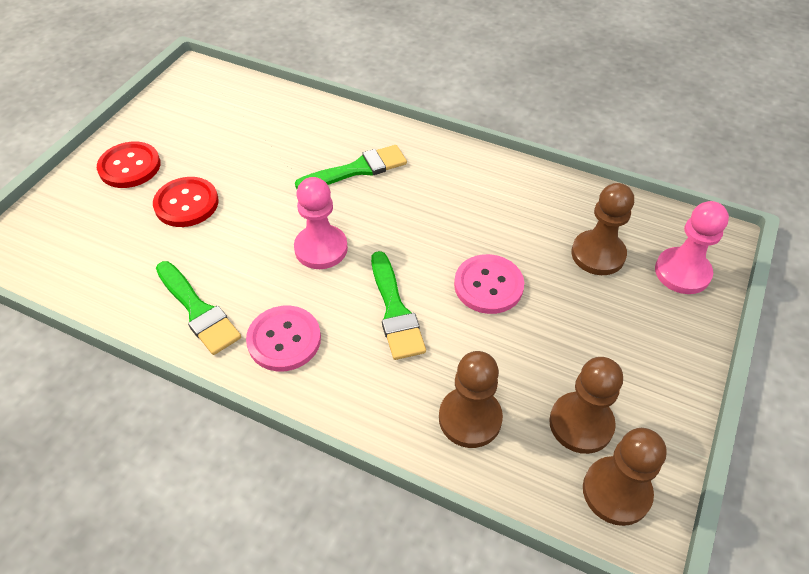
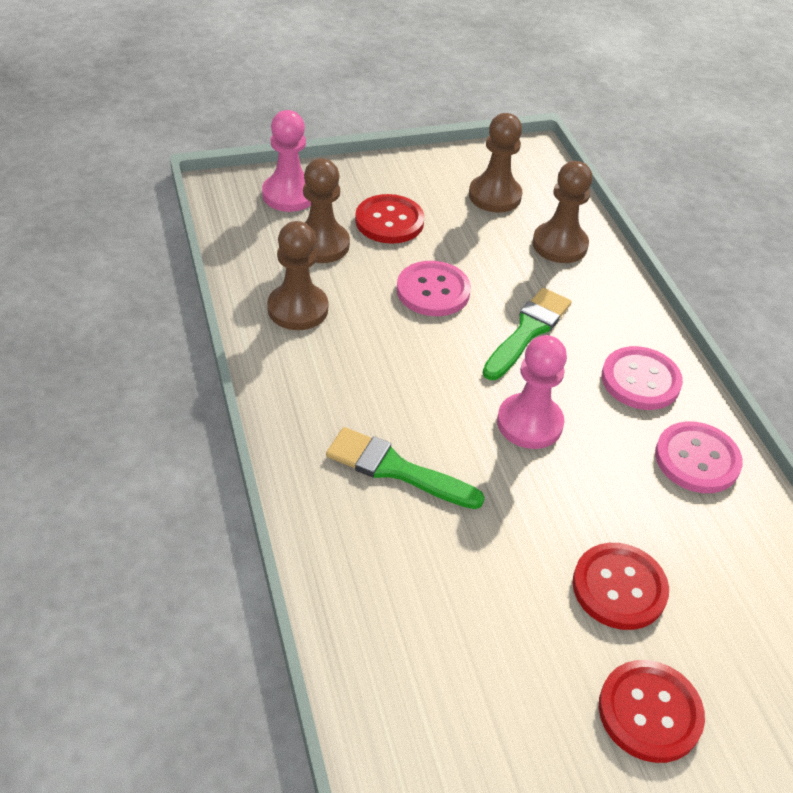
camera: 135 degrees left, 5 degrees down
(198, 311) = (697, 459): green brush -> pink button
(598, 315) = (389, 221): none -> red button
(616, 492) = (521, 166): brown pawn -> brown pawn (298, 309)

